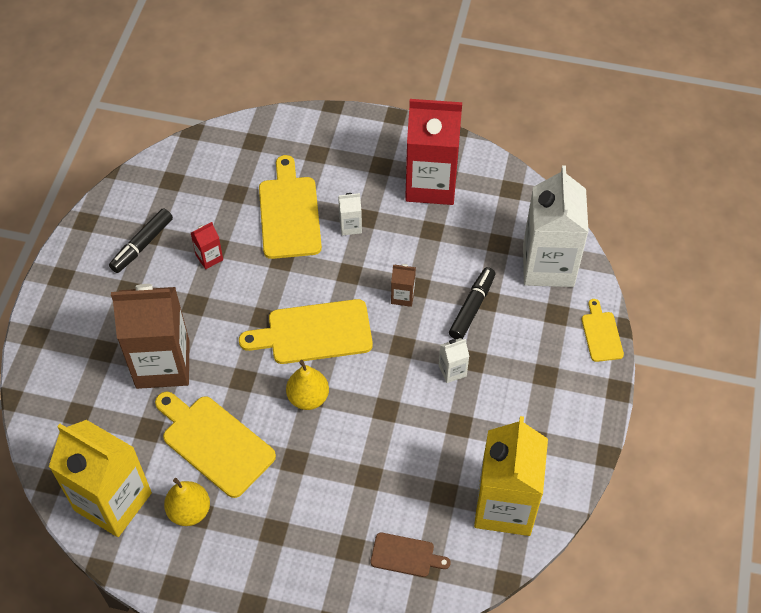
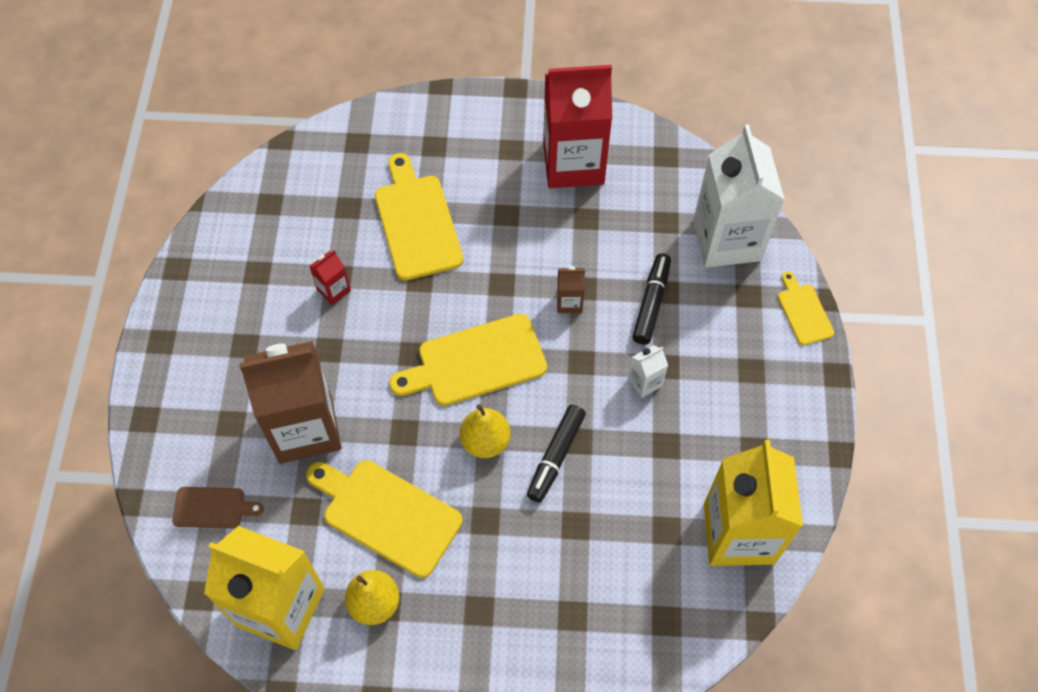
camera: 10 degrees left, 5 degrees up
(142, 245) = (251, 287): black marker -> black marker (556, 456)
(350, 226) = (491, 227): white carton -> none
(405, 555) = (638, 613): brown cutting board -> brown cutting board (213, 508)

